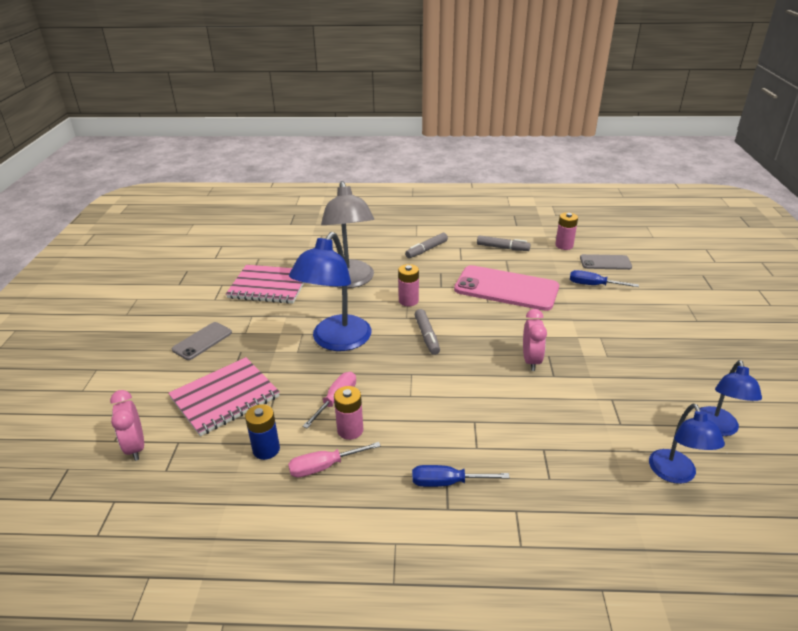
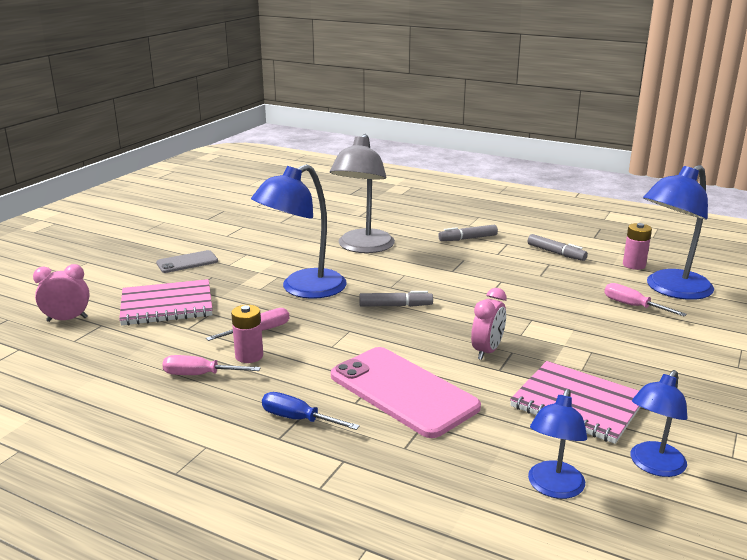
camera: 25 degrees right, 10 degrees down
(136, 447) = (67, 319): pink clock -> pink clock turned 75 degrees clockwise
(266, 449) = (164, 349): blue battery -> none
(269, 286) = (283, 236): pink notebook -> pink notebook (577, 404)
(408, 301) = (406, 274): pink battery -> none
(427, 336) = (395, 306): grey marker -> grey marker turned 105 degrees counterclockwise
(506, 289) = (523, 287): pink phone -> pink phone (403, 391)
(593, 285) = (633, 306): blue screwdriver -> pink screwdriver
(605, 262) = (671, 290): grey phone -> blue lamp

